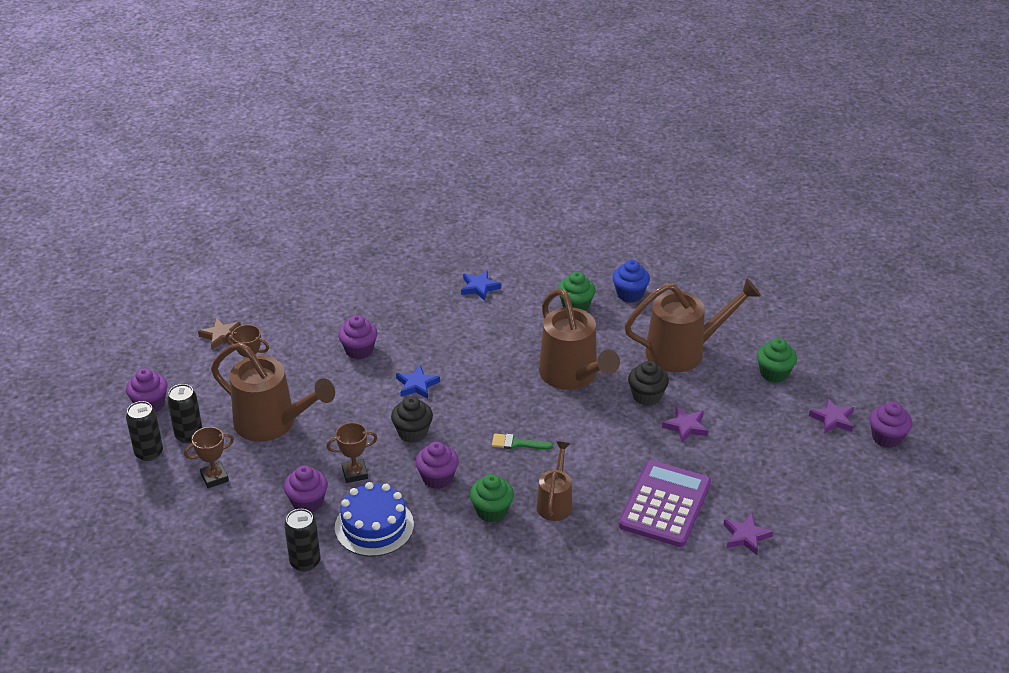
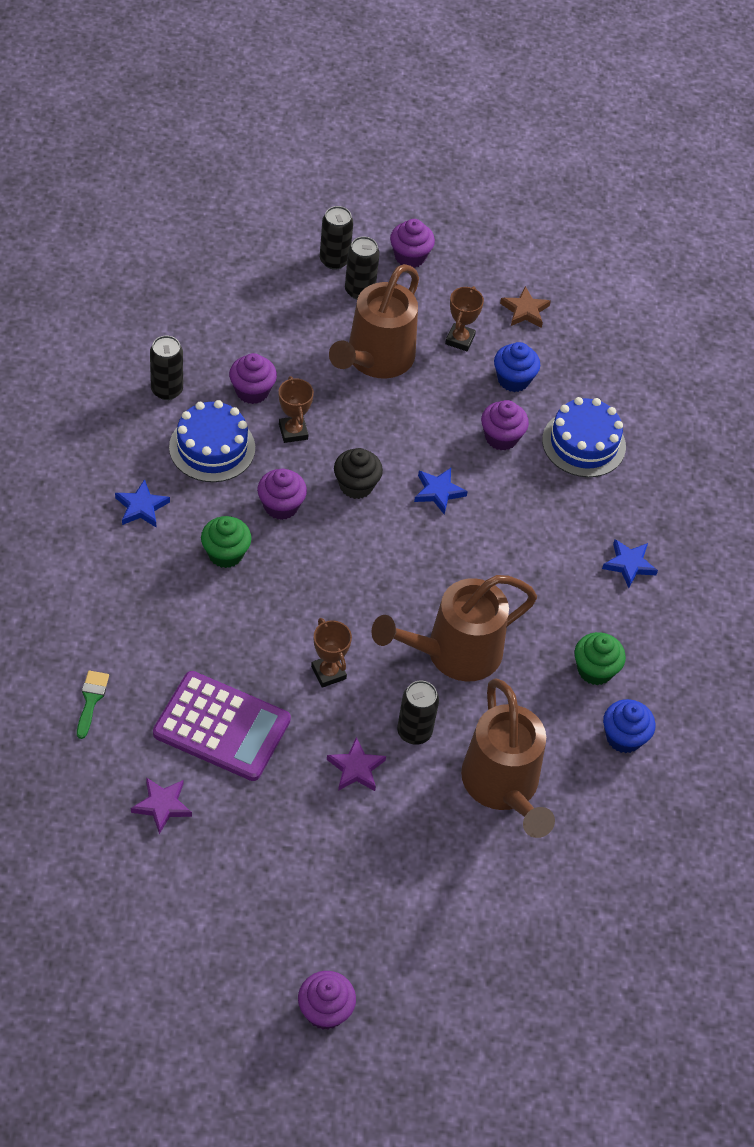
camera: 85 degrees right, 15 degrees up
(214, 478) = (294, 314): brown trophy -> brown trophy (328, 673)
(297, 343) = (513, 379): none -> blue cupcake
(364, 307) = (584, 443): none -> blue cake
(445, 570) = (141, 507): none -> blue star
(517, 443) = (333, 585): green brush -> green brush (91, 700)
(555, 502) = (234, 616): brown watering can -> none
(647, 396) = (414, 732): black cupcake -> black can
(774, 373) = (458, 892): green cupcake -> none
(832, 419) = (364, 949): purple star -> none

